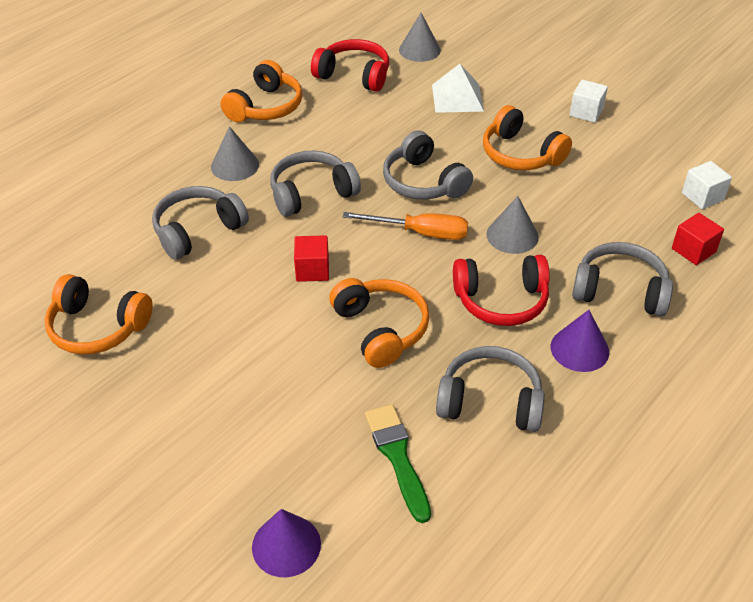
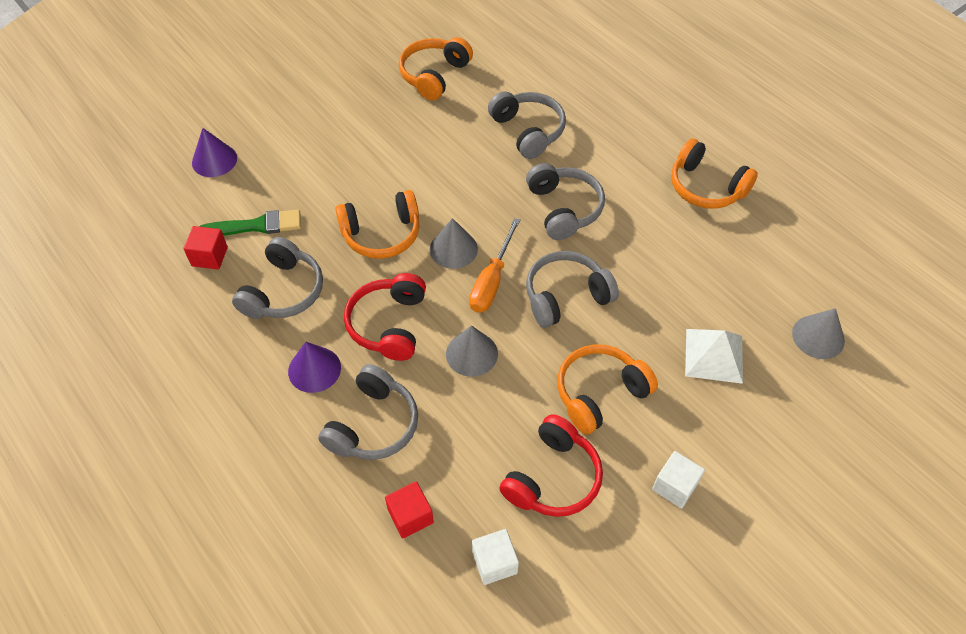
camera: 100 degrees right, 10 degrees up
(235, 165) = (613, 158): grey cone -> grey cone (453, 249)
(312, 270) = (462, 199): red cube -> red cube (209, 256)
(354, 75) = (763, 266): red headphones -> red headphones (553, 477)

